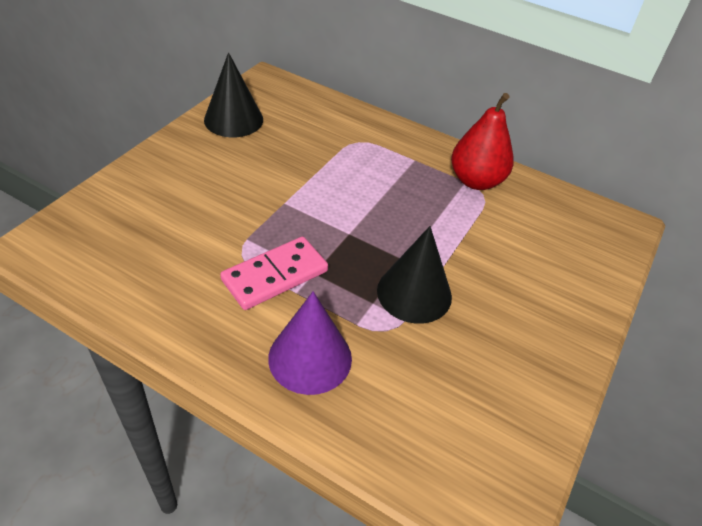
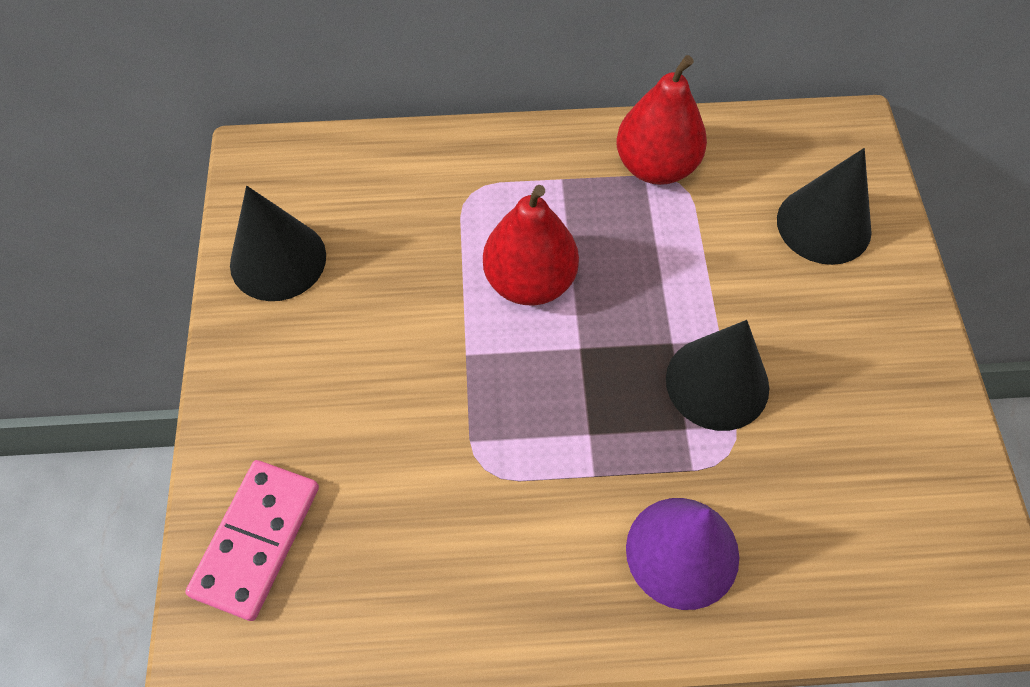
camera: 30 degrees left, 15 degrees up
(275, 275) = (549, 470): pink domino -> pink domino (256, 540)
(351, 192) = (530, 281): none -> red pear
(559, 258) = (823, 225): none -> black cone

